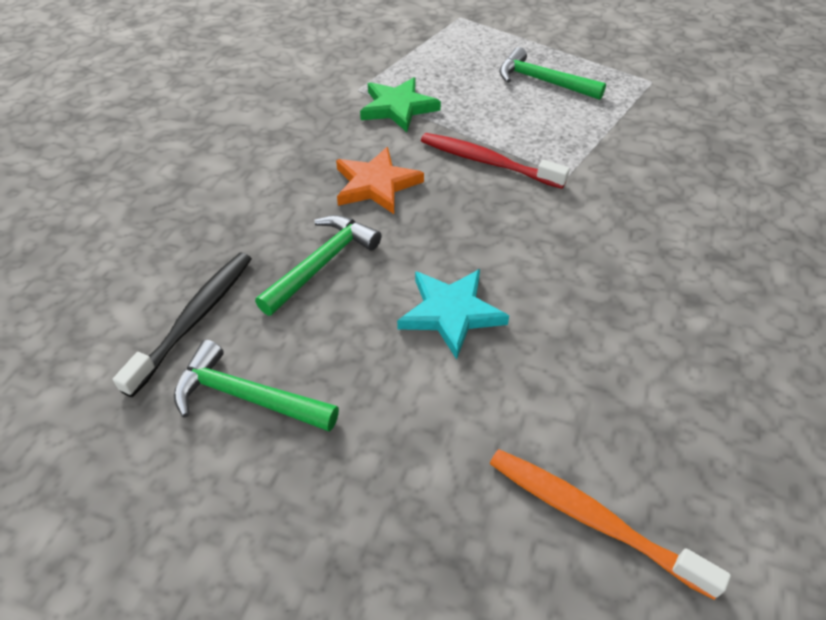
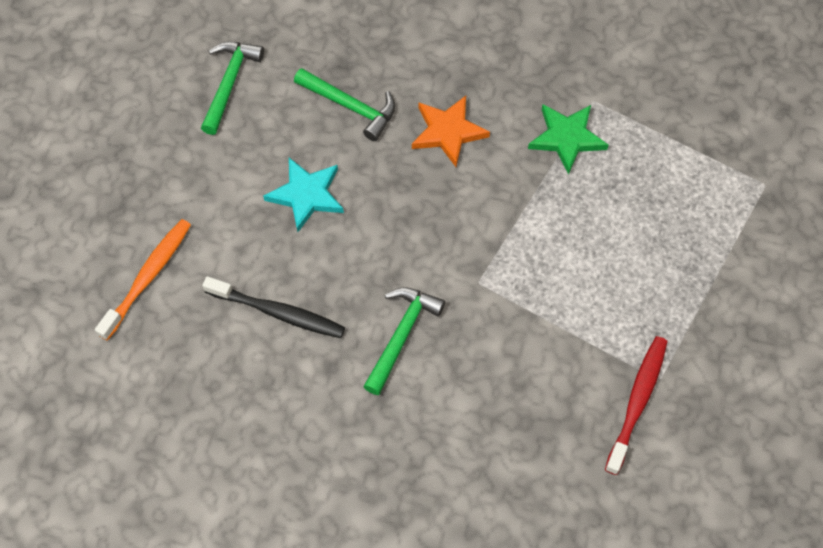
camera: 85 degrees right, 15 degrees up
(195, 319) = (292, 40): black toothbrush -> black toothbrush (278, 312)
(487, 162) = (490, 217): red toothbrush -> red toothbrush (637, 402)
(542, 81) = (638, 267): green hammer -> green hammer (401, 335)

